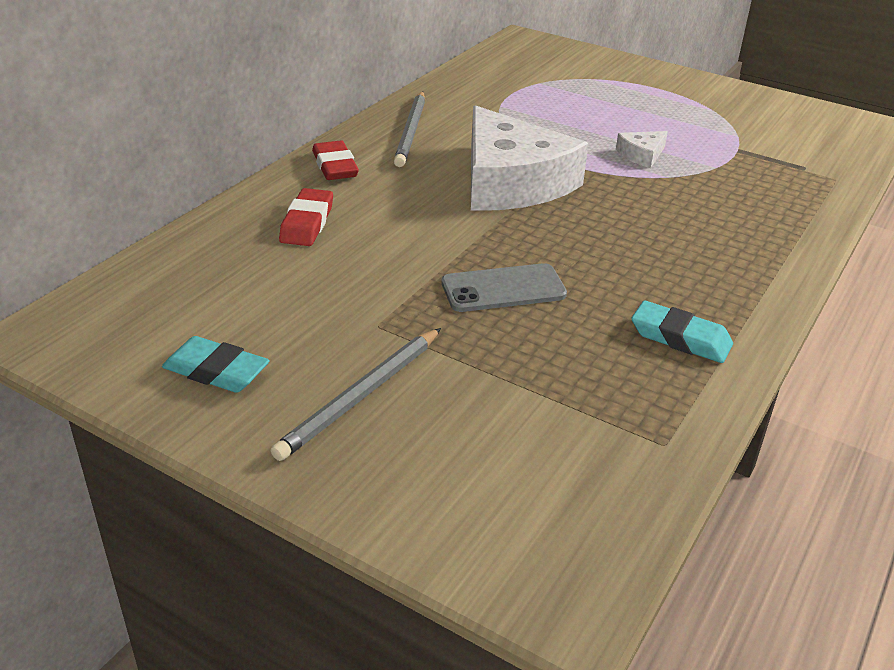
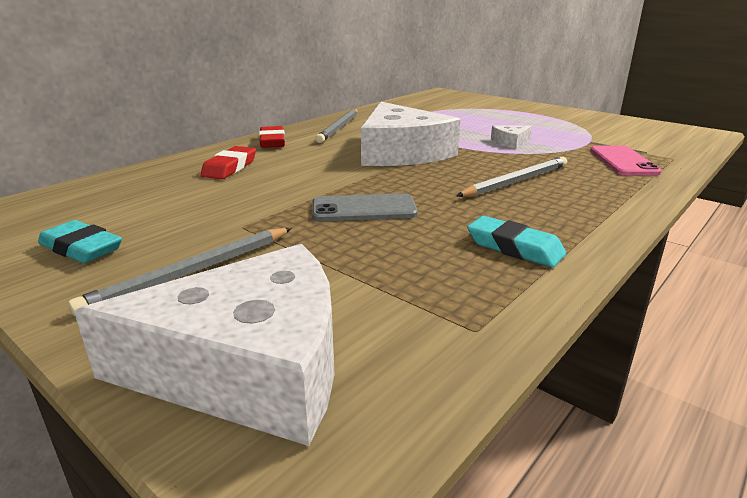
camera: 10 degrees right, 10 degrees down
(478, 499) = (249, 366): none -> white cheese
(662, 231) = (516, 181): none -> grey pencil
(779, 188) = (623, 161): none -> pink phone

